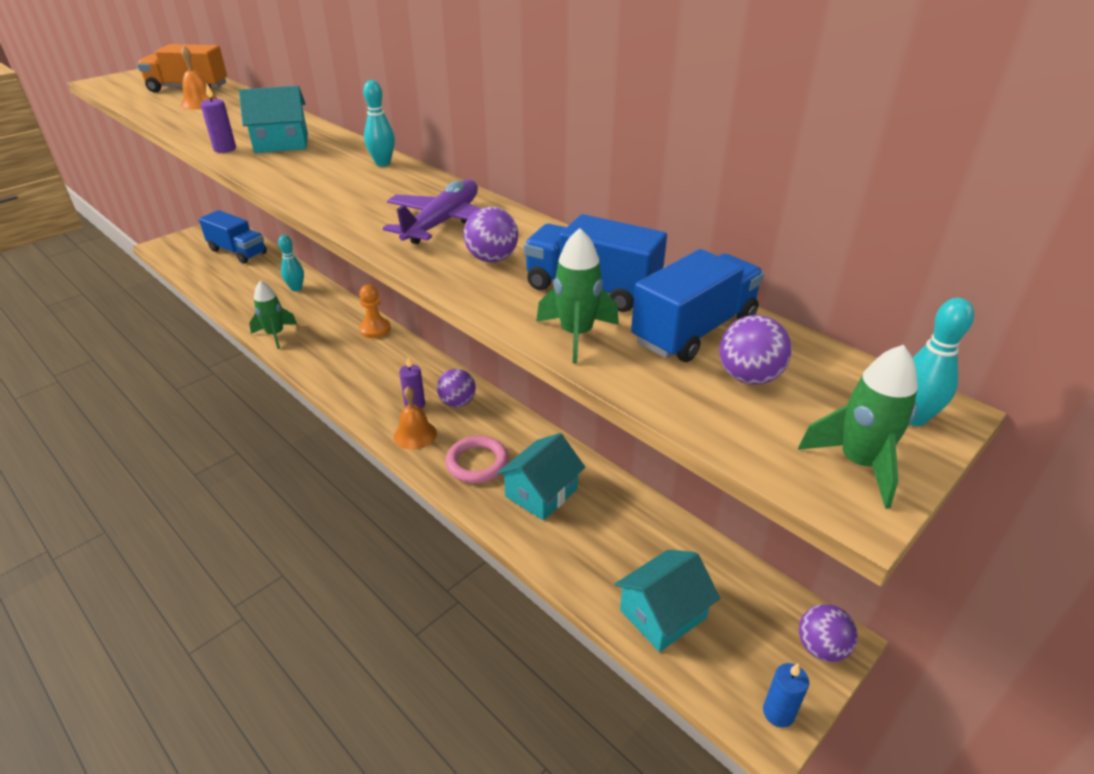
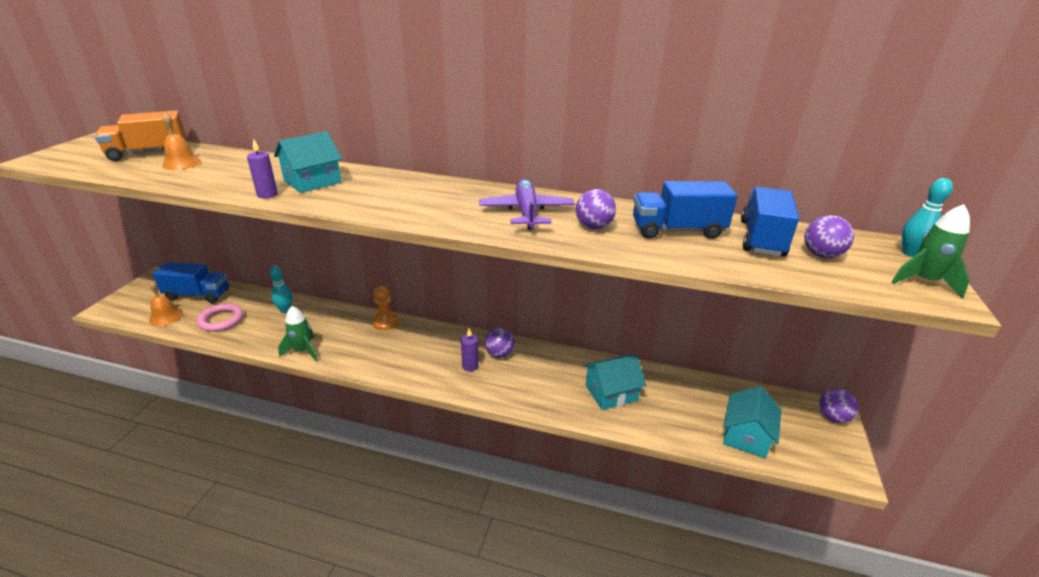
camera: 30 degrees left, 5 degrees down
(383, 163) = (420, 181): turquoise bowling pin -> none
(415, 434) = (491, 386): orange bell -> orange bell (166, 317)
(477, 463) = (552, 389): pink ring -> pink ring (221, 320)
(541, 493) = (611, 393): turquoise house -> turquoise house turned 60 degrees clockwise
(576, 335) = (709, 258): green rocket -> none
(778, 713) = (847, 462): blue candle -> none

